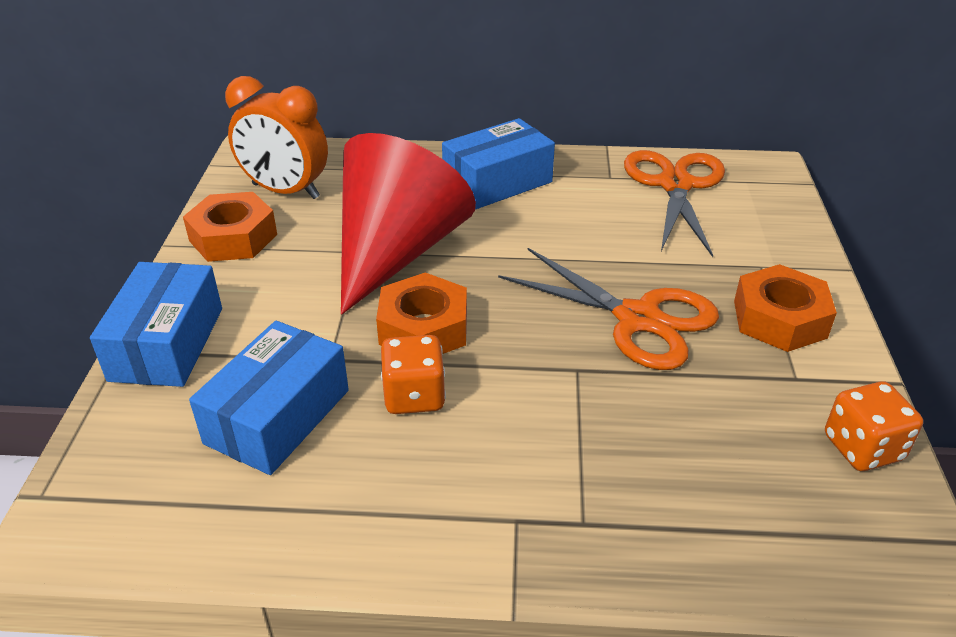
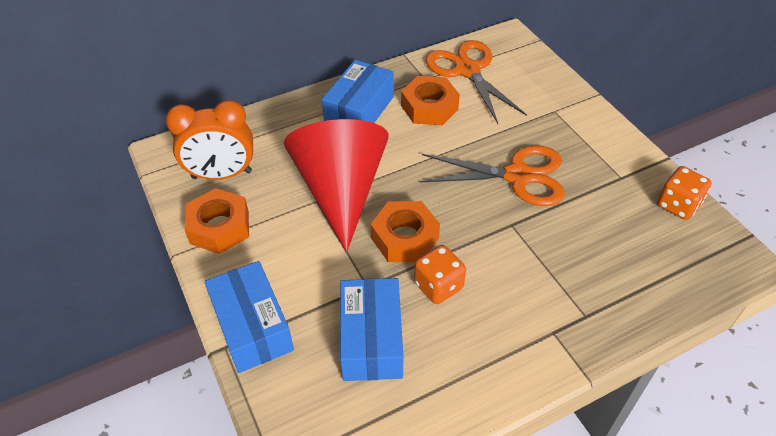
camera: 30 degrees left, 10 degrees up
(779, 319) = (588, 143): orange nut -> orange nut (429, 107)

